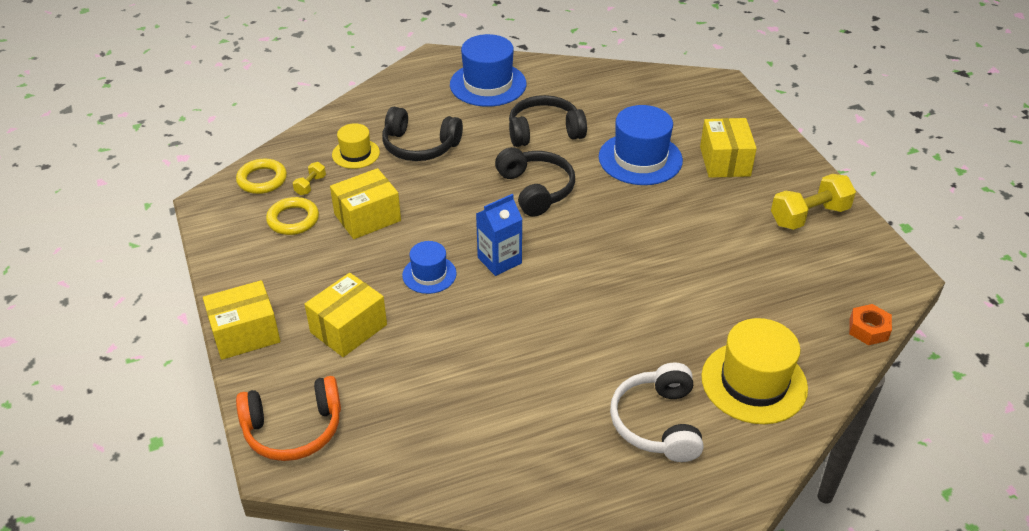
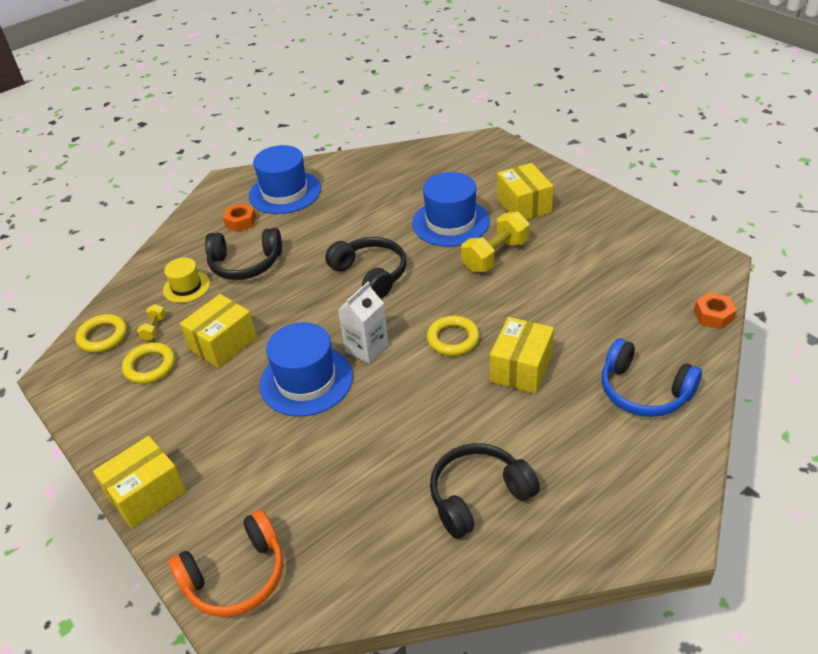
camera: 15 degrees left, 0 degrees up
(348, 328) = (250, 456): yellow box -> yellow box (521, 368)
(429, 274) = (306, 380): blue hat -> blue hat, size x1.75
(432, 103) = (240, 222): none -> orange nut
(499, 260) = (366, 348): blue carton -> white carton
(544, 131) = (355, 221): black headphones -> black headphones (478, 496)
(587, 276) = (453, 339): none -> yellow ring
(657, 423) = (579, 456): white headphones -> none
(754, 382) = (643, 391): yellow hat -> blue headphones
(809, 216) = (616, 233): yellow dumbbell -> yellow dumbbell (495, 256)

